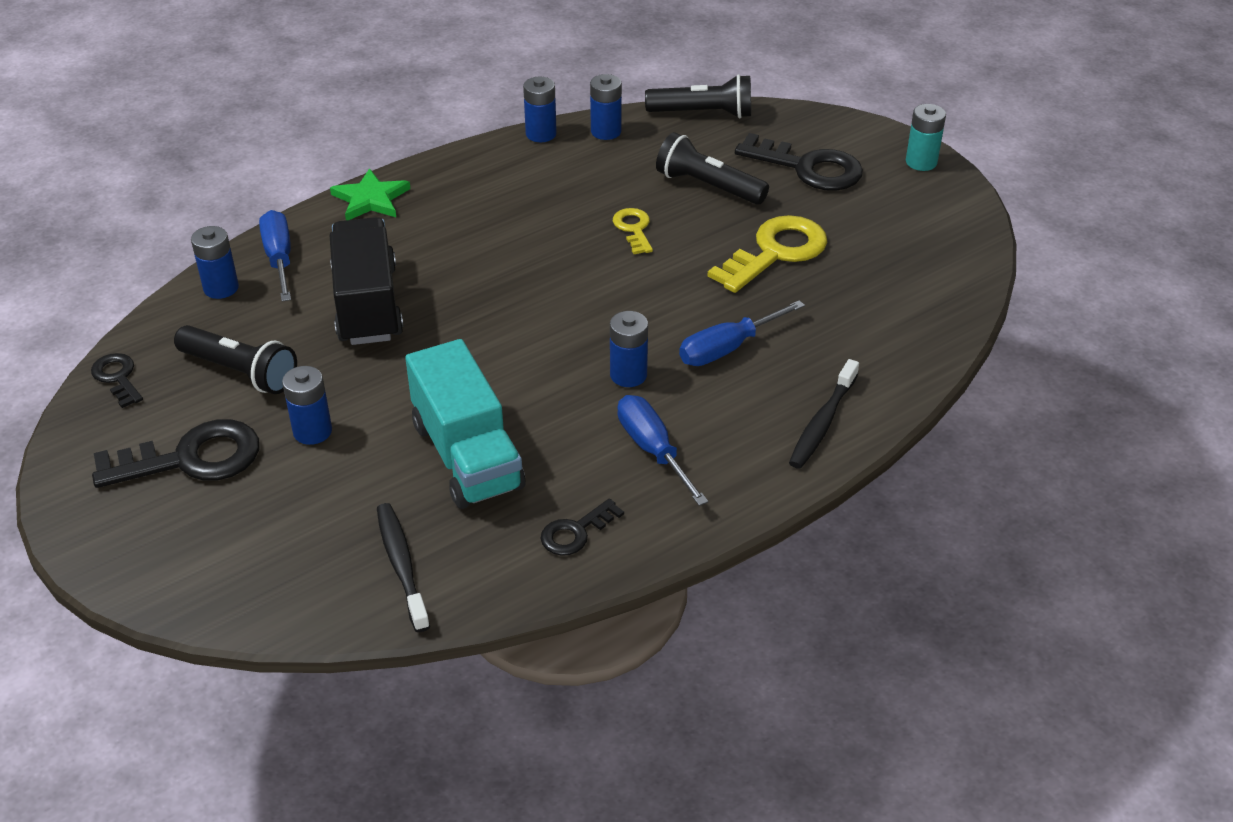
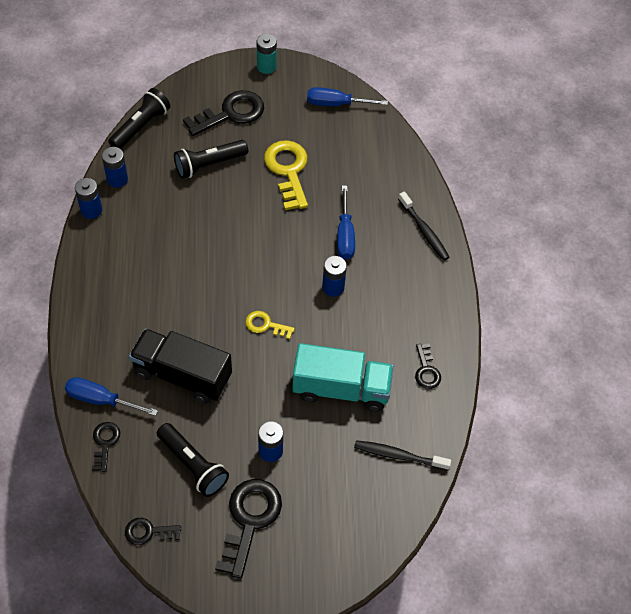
camera: 60 degrees left, 15 degrees up
(221, 288) = (105, 443): blue battery -> black key
(240, 372) = (193, 465): black flashlight -> black flashlight turned 75 degrees clockwise
(370, 199) = (81, 326): green star -> none
(633, 229) = (218, 218): yellow key -> yellow key (265, 325)
(653, 450) = (394, 308): blue screwdriver -> blue screwdriver (336, 104)

